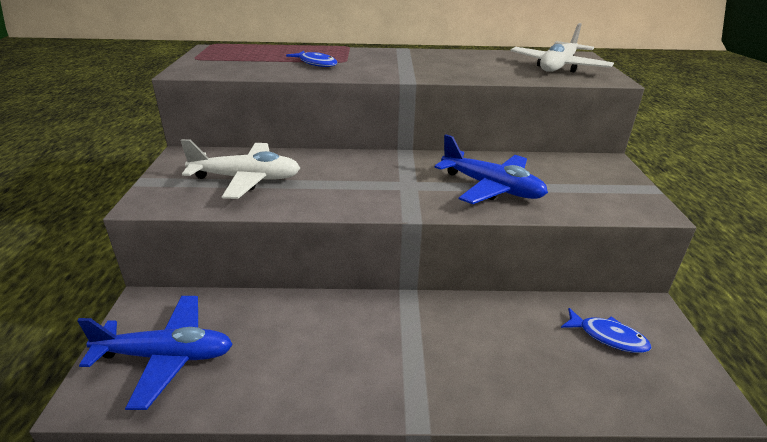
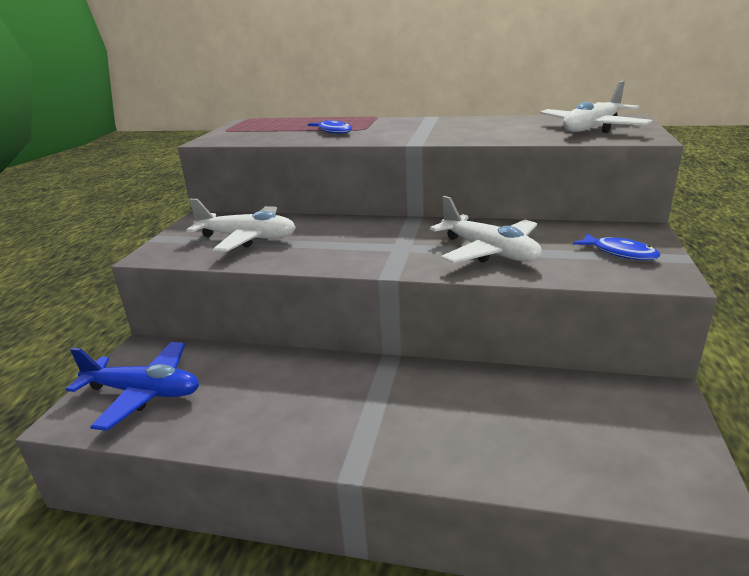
camera: 15 degrees right, 5 degrees down
(491, 188) = (488, 251): blue plane -> white plane
(608, 337) = (597, 416): blue fish -> blue fish (620, 253)

